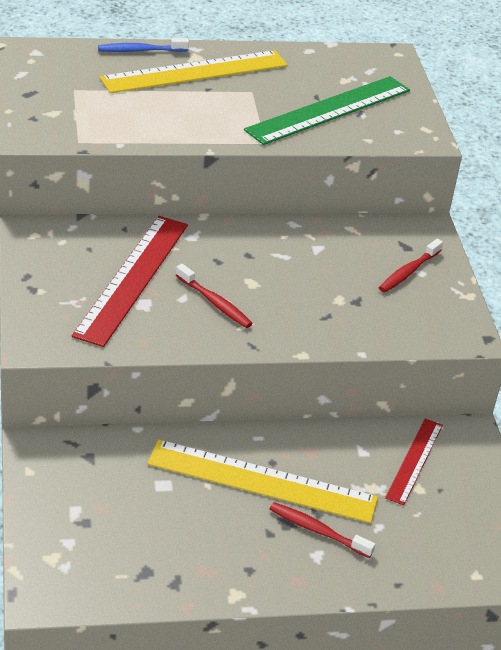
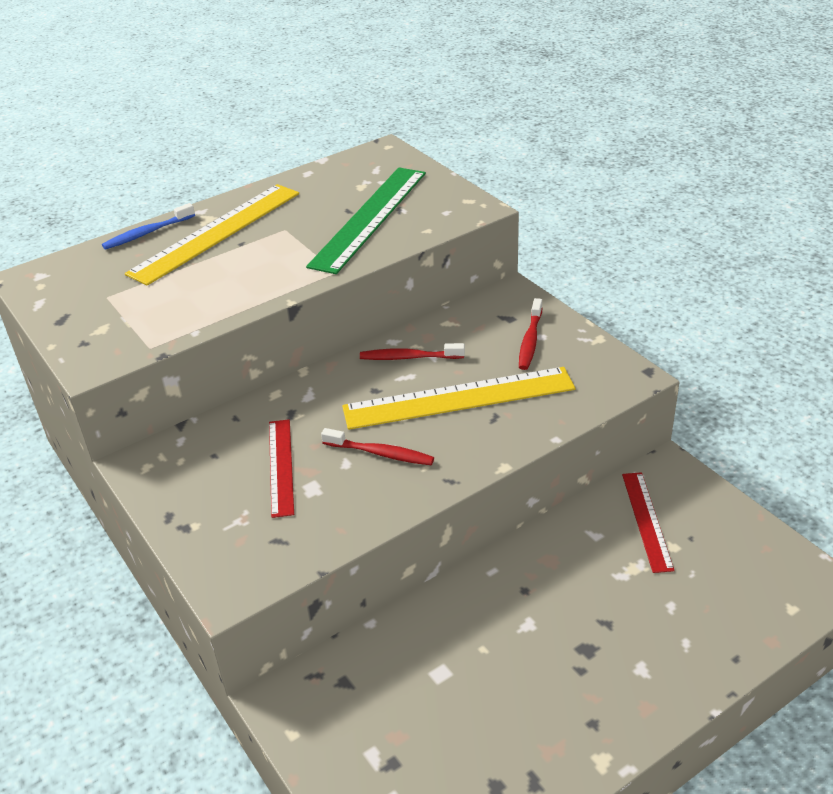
camera: 20 degrees left, 0 degrees up
(132, 278) = (281, 466): red ruler -> red ruler, size x0.56
(262, 481) = (531, 616): yellow ruler -> yellow ruler (459, 398)
(317, 530) = (621, 641): red toothbrush -> red toothbrush (409, 357)

